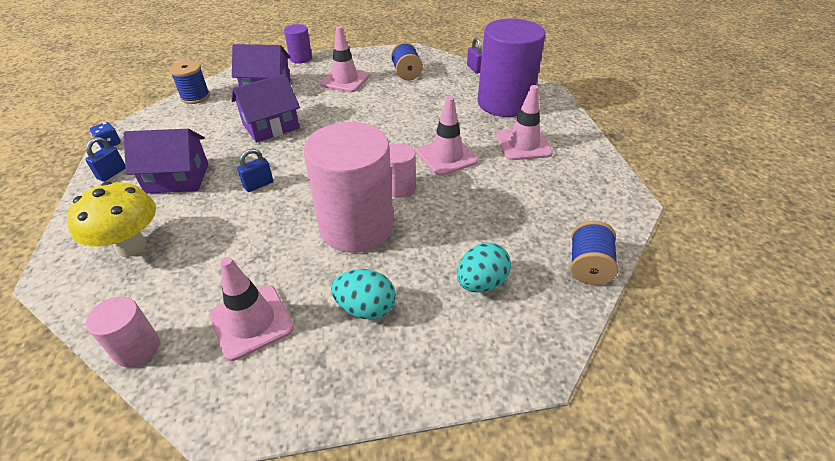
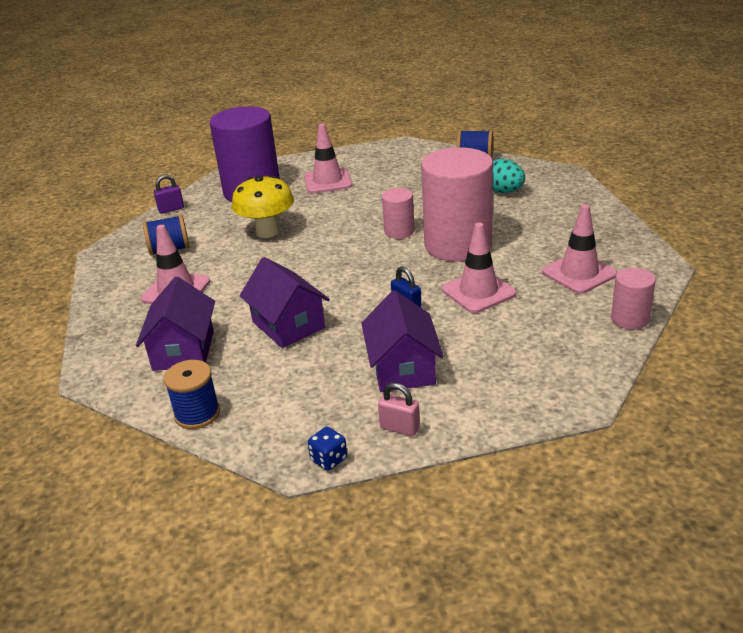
camera: 90 degrees left, 10 degrees down
(112, 173) = (399, 428): blue padlock -> pink padlock
(131, 246) = (521, 363): yellow mushroom -> yellow mushroom (267, 232)
(301, 58) = (94, 338): purple cylinder -> none
(366, 308) = (544, 230): turquoise egg -> none
(446, 156) = (348, 213): pink traffic cone -> pink traffic cone (478, 292)

